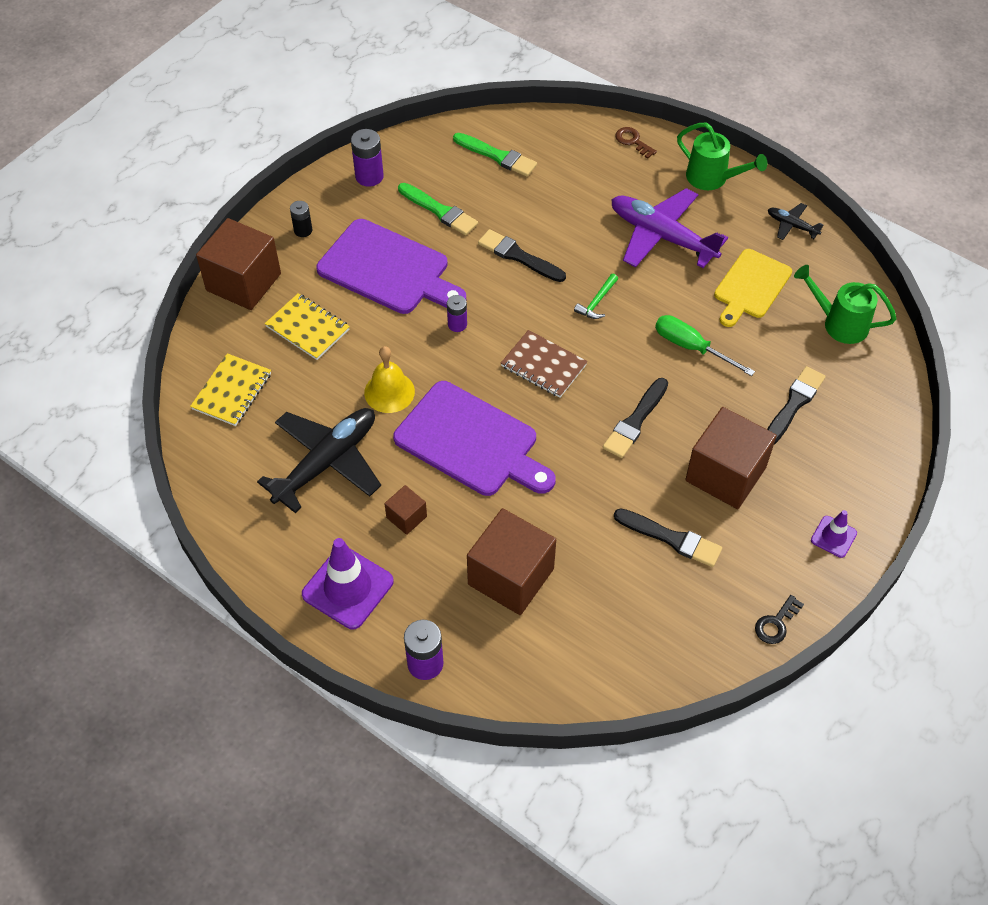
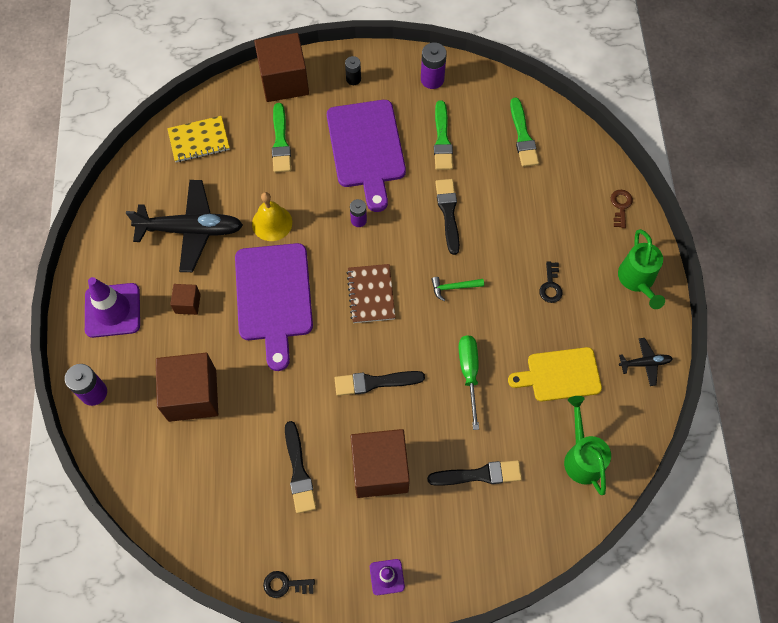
camera: 50 degrees right, 10 degrees up
(308, 328) = (280, 142): yellow notebook -> green brush
(661, 236) = (550, 286): purple plane -> black key
(792, 225) = (645, 363): black plane -> black plane turned 90 degrees clockwise

